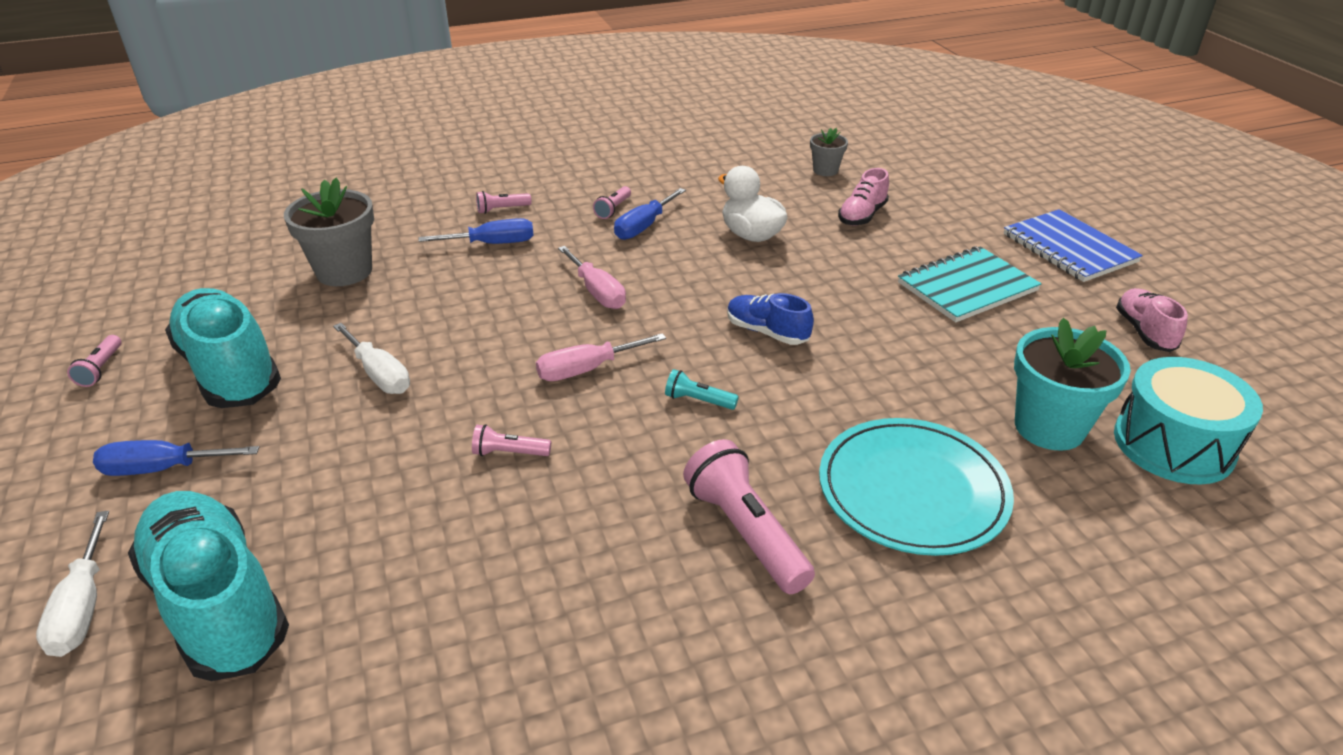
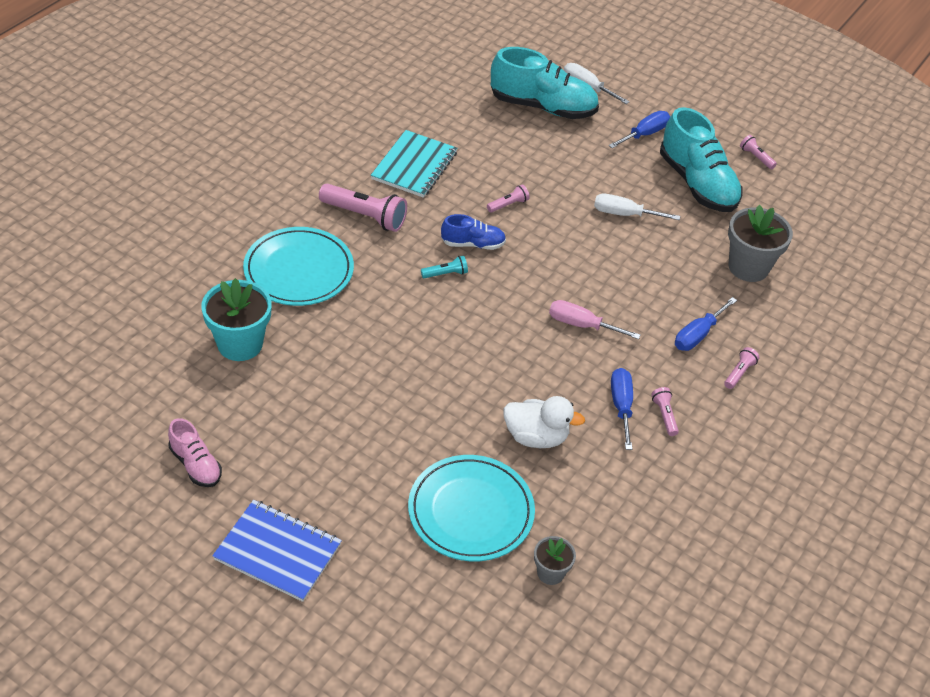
camera: 140 degrees right, 10 degrees up
(230, 370) = (697, 183): turquoise shoe -> turquoise shoe turned 45 degrees clockwise
(586, 369) = (524, 266): pink screwdriver -> none
(767, 332) = (447, 342): blue shoe -> blue shoe (473, 244)
(862, 215) = (471, 511): pink shoe -> turquoise plate
(967, 287) = (340, 454): turquoise notebook -> turquoise notebook (414, 166)
(1173, 444) = (163, 364): turquoise drum -> none

